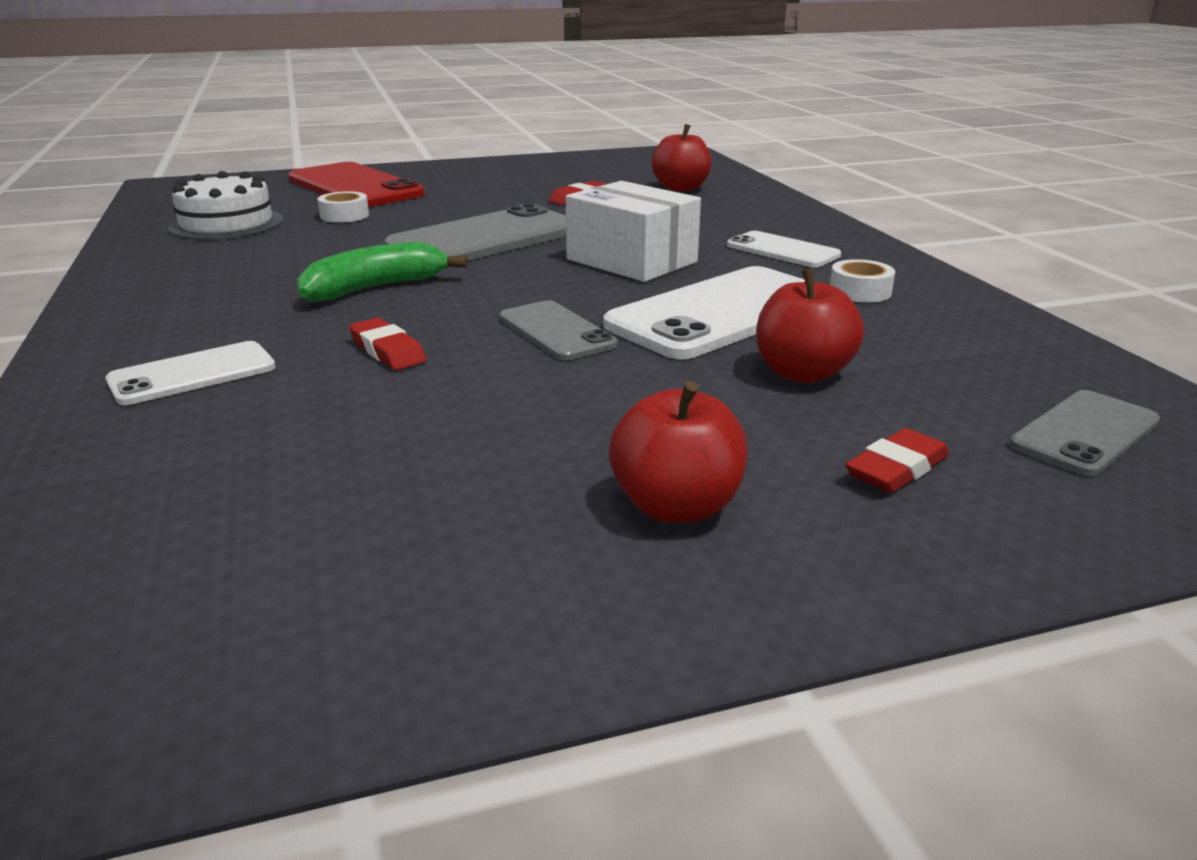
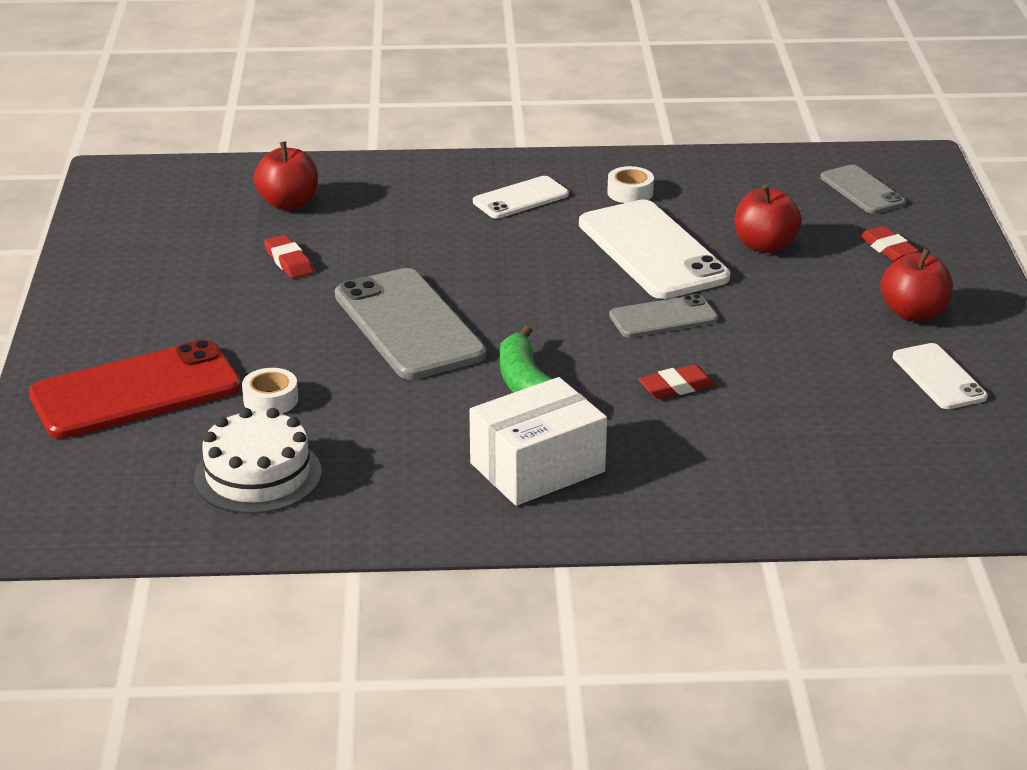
camera: 75 degrees left, 5 degrees up
(192, 374) = (693, 468): white phone -> white phone (939, 377)
(631, 261) = (514, 265): white box -> white box (537, 467)

